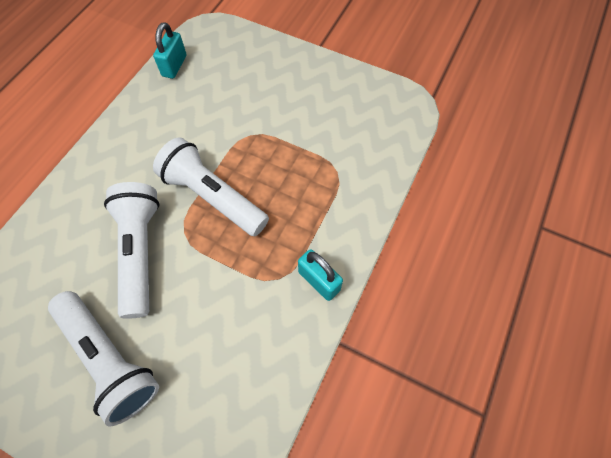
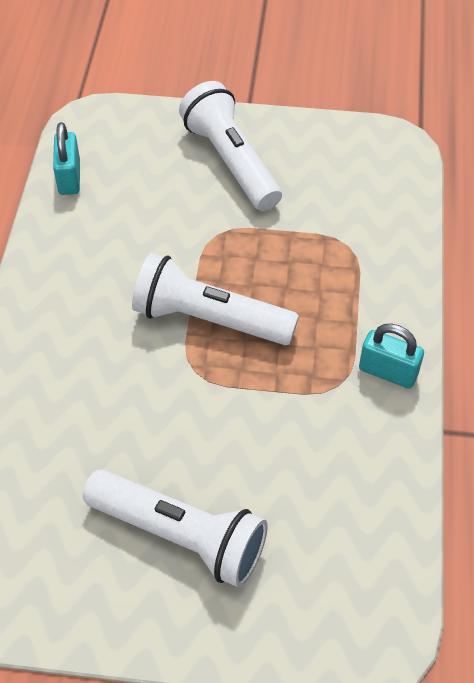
camera: 20 degrees left, 10 degrees down
(140, 252) = (151, 409): white flashlight -> white flashlight (231, 161)

